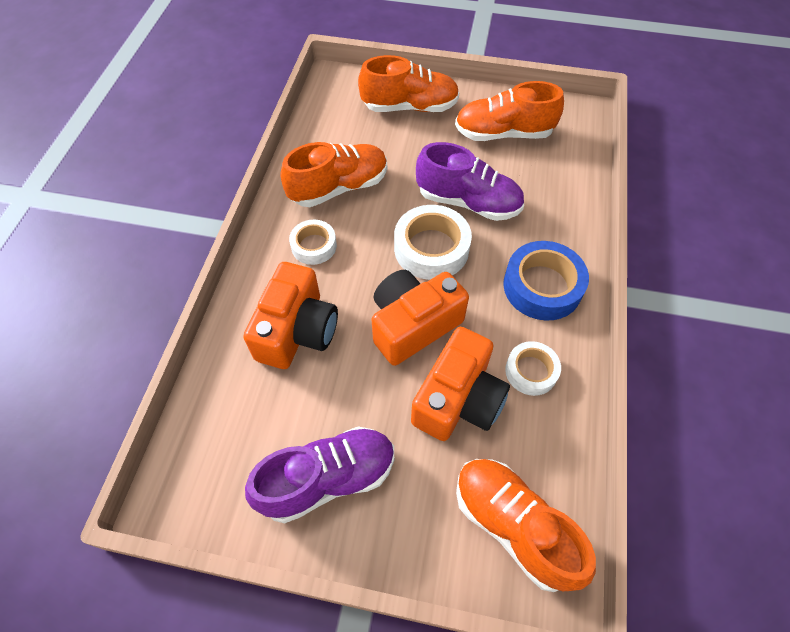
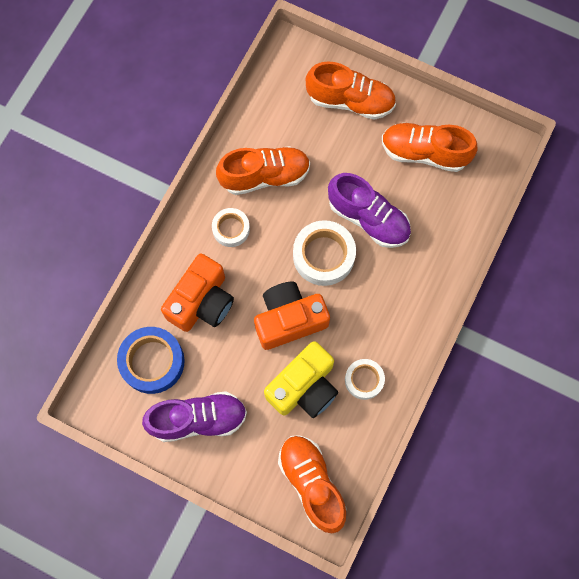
camera: 15 degrees right, 15 degrees up
(458, 399) = (304, 387): orange camera -> yellow camera
(542, 286) = (399, 313): blue tape -> blue tape (152, 362)

